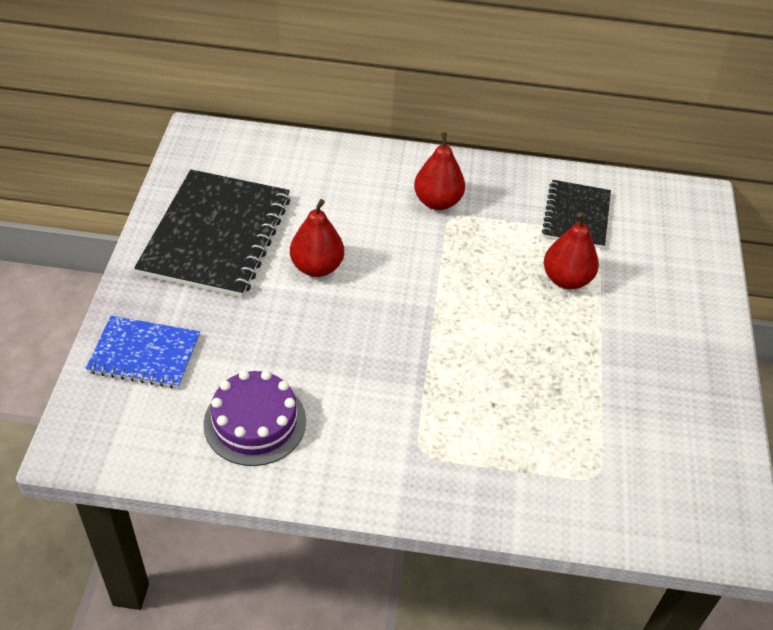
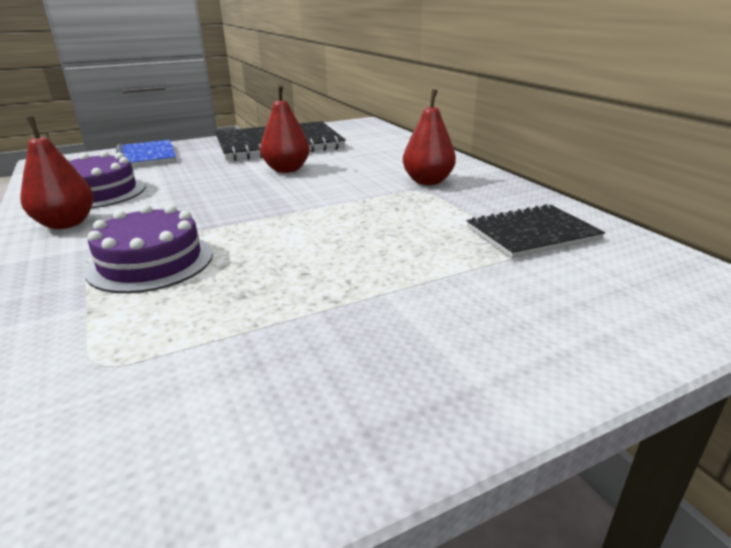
camera: 60 degrees right, 20 degrees down
(468, 421) = (151, 262): none -> purple cake
(566, 279) = (427, 253): red pear -> red pear (66, 224)

